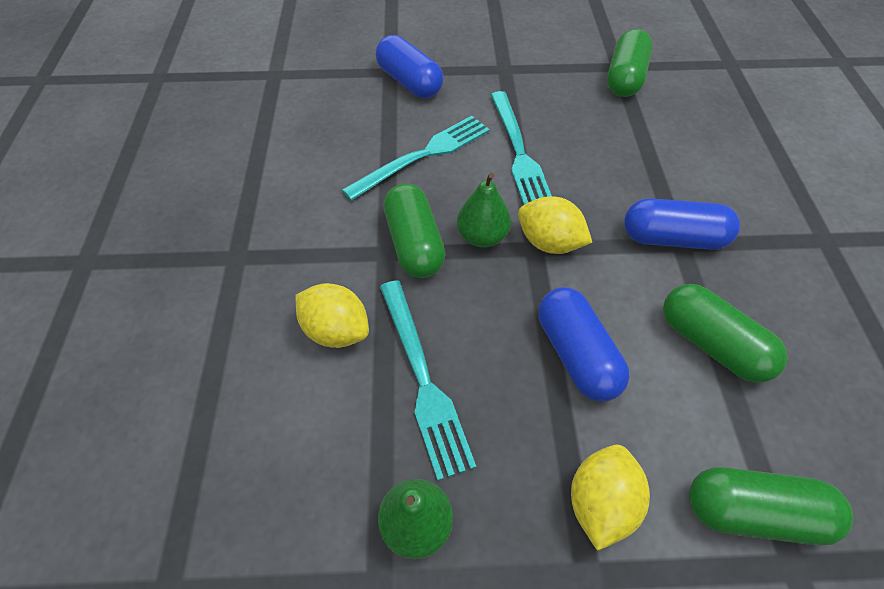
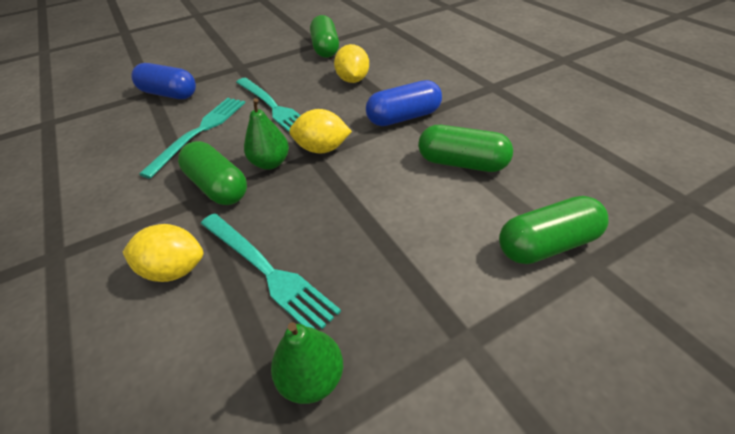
camera: 25 degrees left, 10 degrees down
(576, 354) = (377, 205): blue capsule -> none
(600, 503) = (446, 289): yellow lemon -> yellow lemon (353, 80)

